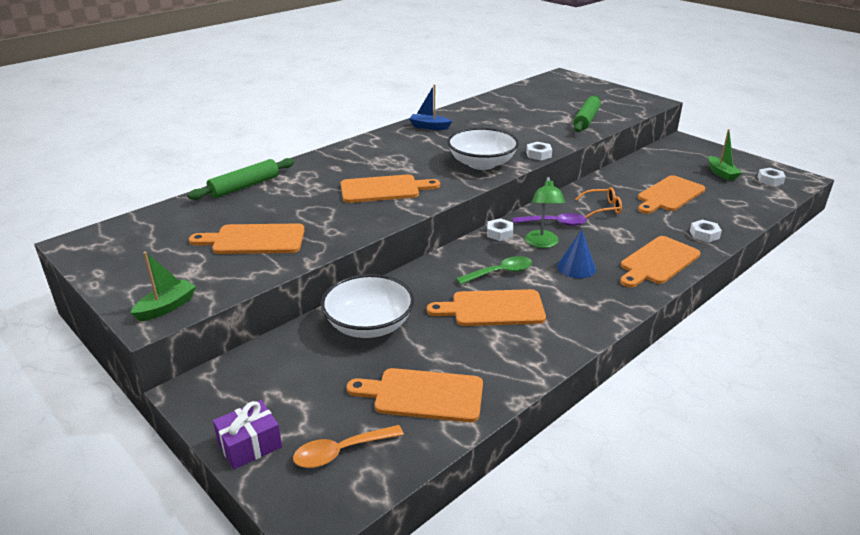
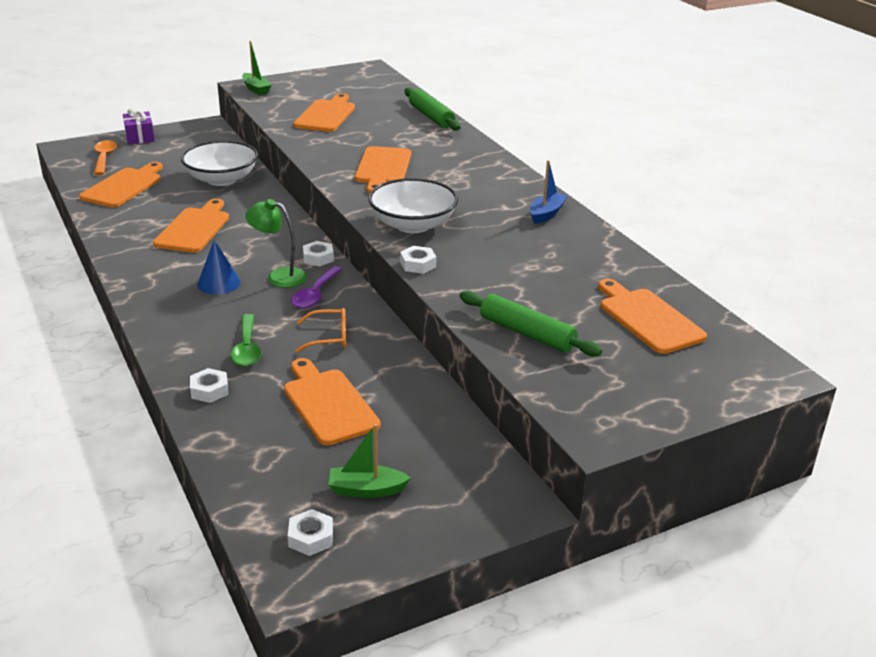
camera: 105 degrees right, 0 degrees up
(500, 273) = (245, 243): green spoon -> green spoon (247, 348)
(602, 208) = (329, 337): orange glasses -> orange glasses turned 105 degrees counterclockwise
(657, 262) = (185, 334): orange cutting board -> orange cutting board (648, 318)

